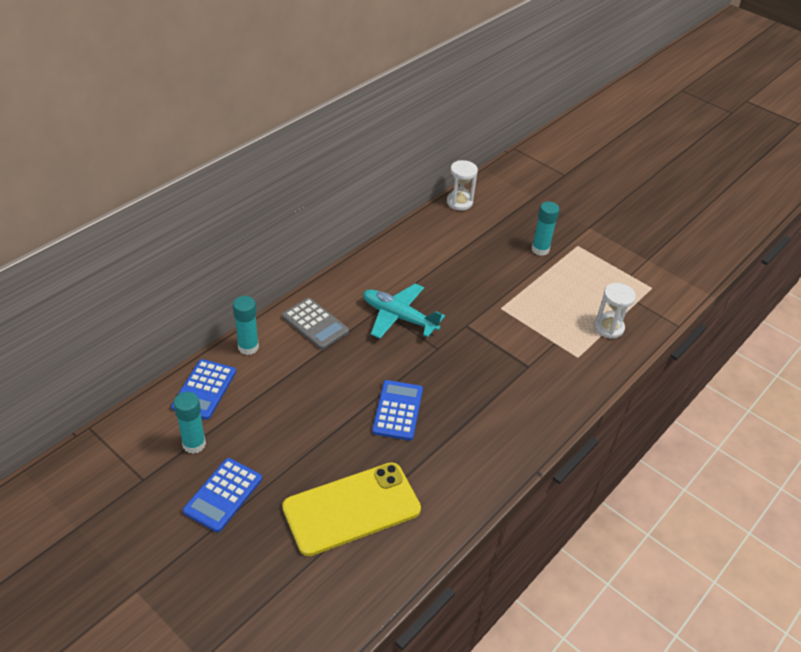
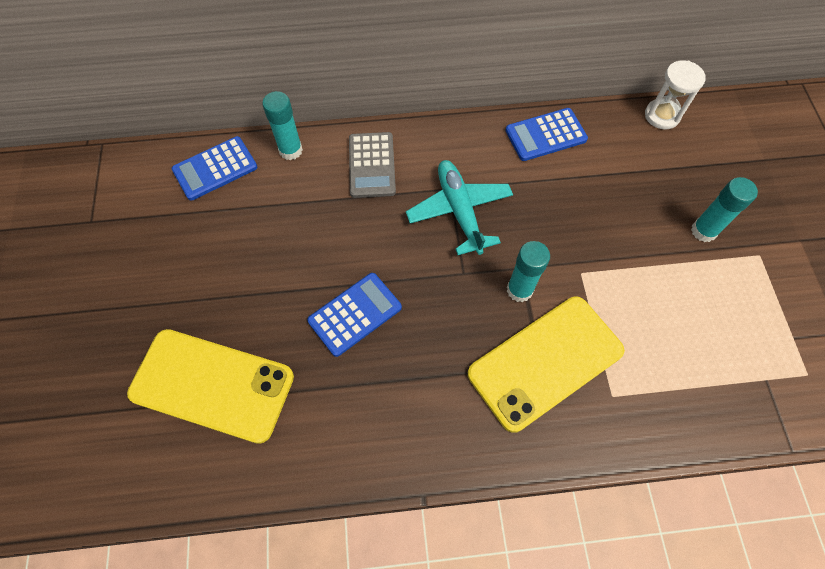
camera: 45 degrees right, 20 degrees up
(194, 444) = (157, 217): turquoise glue stick -> turquoise glue stick (519, 290)
(223, 495) = (130, 284): blue calculator -> blue calculator (545, 135)
(529, 363) = (545, 362): none -> yellow phone
(608, 327) = (691, 387): white hourglass -> none

